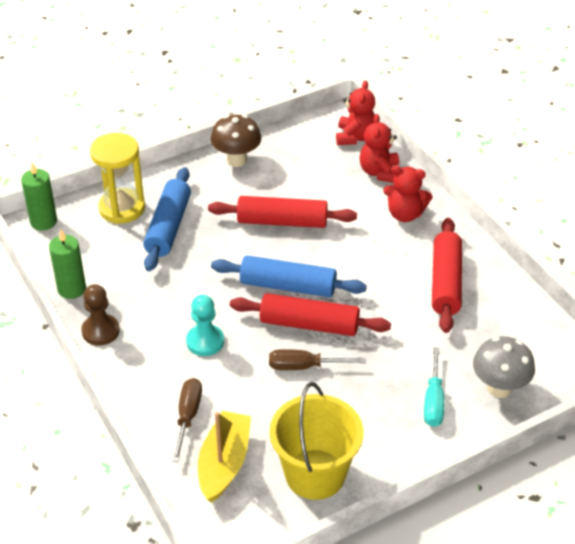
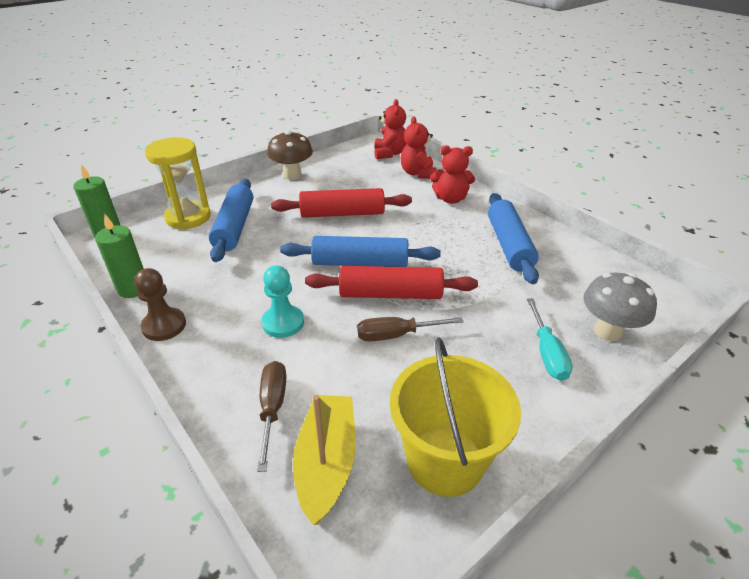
camera: 10 degrees left, 5 degrees down
(445, 282) = (508, 245): red rolling pin -> blue rolling pin

